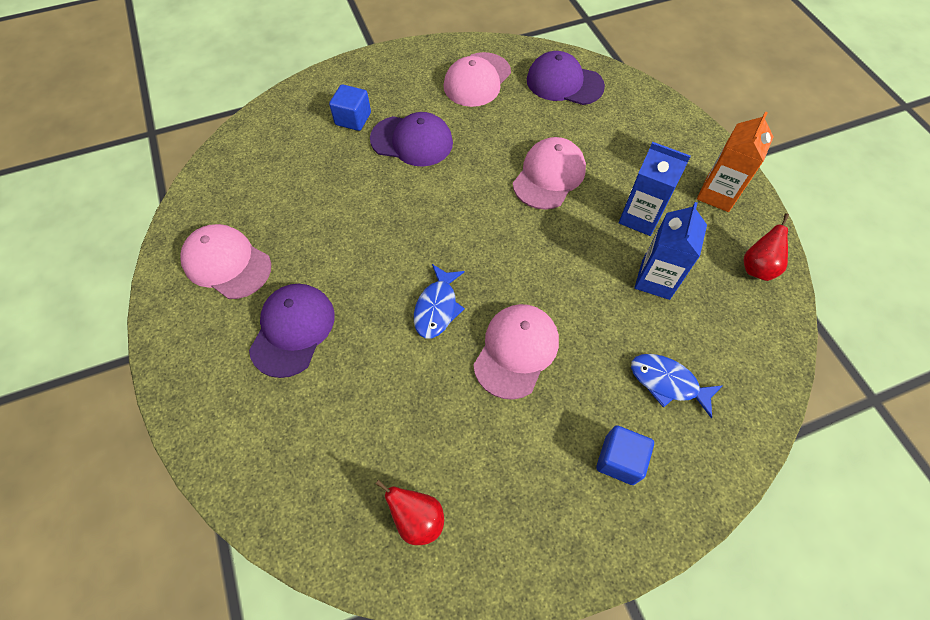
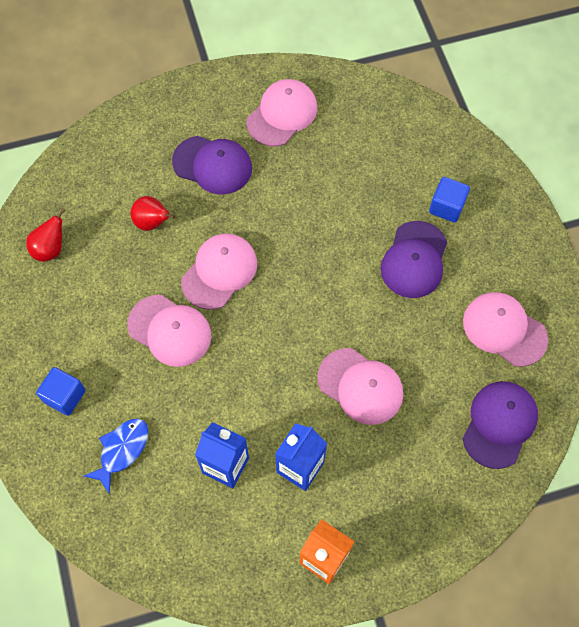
camera: 95 degrees right, 5 degrees up
(437, 308) = (219, 272): blue fish -> pink cap
(757, 267) = (228, 571): red pear -> red pear (152, 222)

